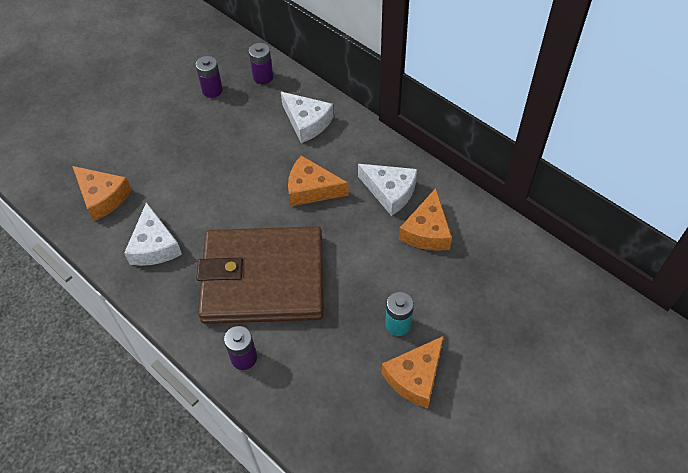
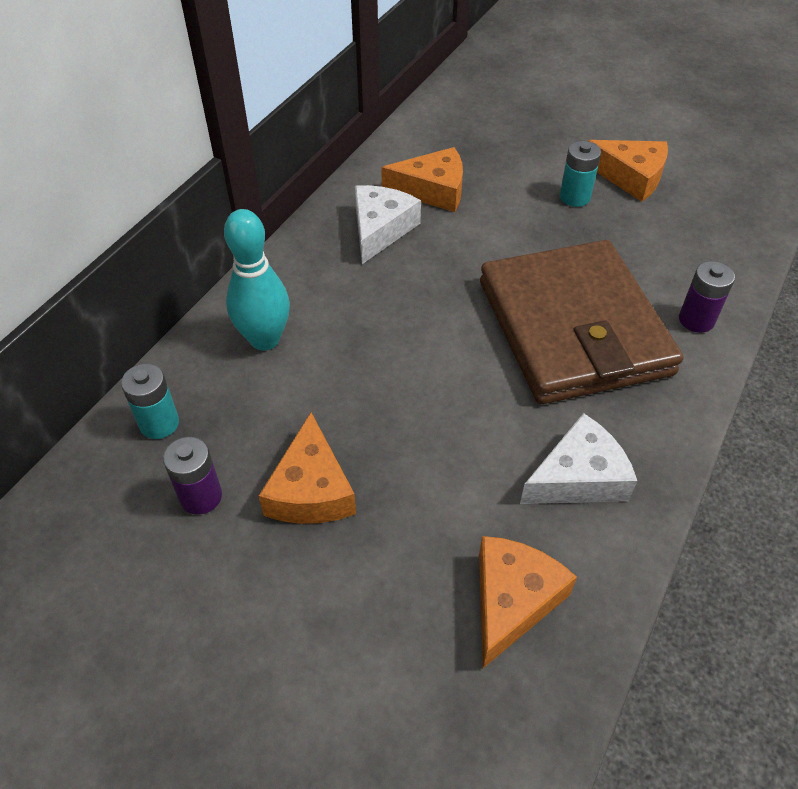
camera: 105 degrees left, 5 degrees down
(263, 77) = (159, 423): purple battery -> turquoise battery
(307, 122) = (265, 339): white cheese -> turquoise bowling pin
(311, 189) = (400, 308): orange cheese -> orange cheese (311, 489)

